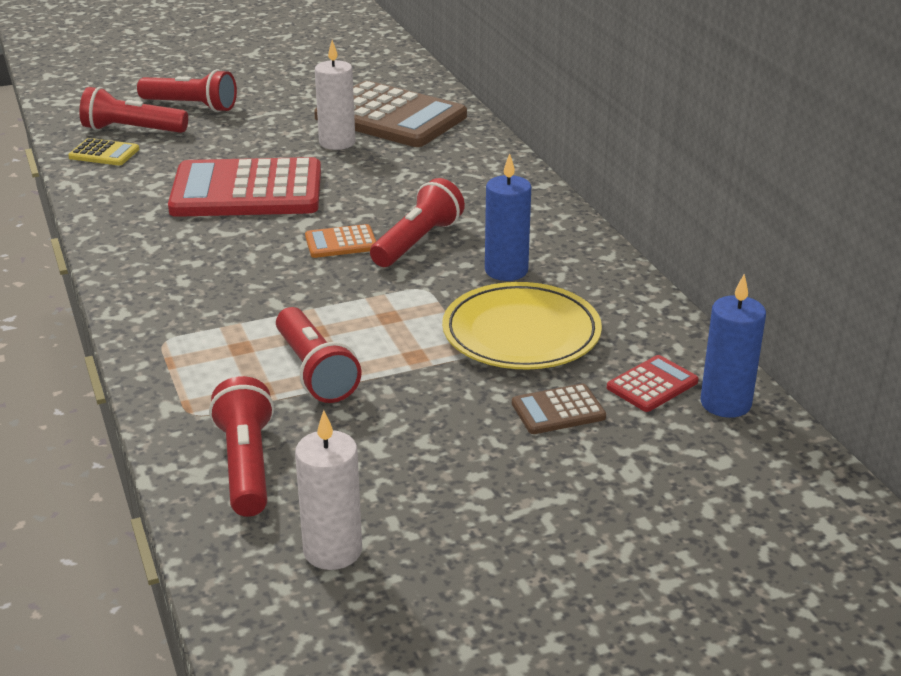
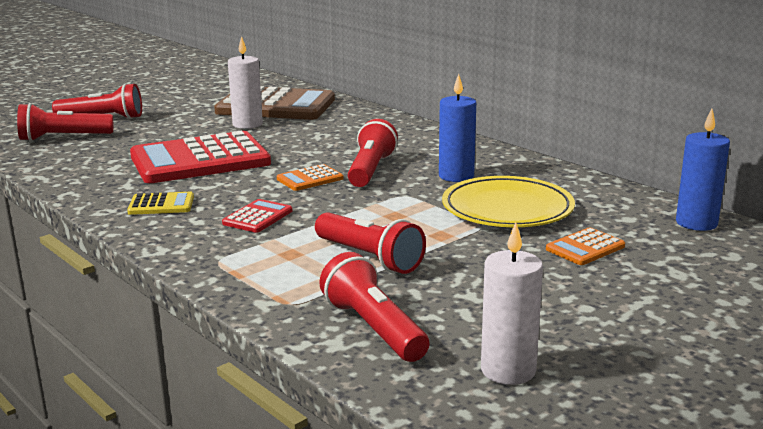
camera: 20 degrees left, 10 degrees down
(104, 153) = (50, 154): yellow calculator -> yellow calculator (161, 205)
(558, 410) = (585, 248): brown calculator -> orange calculator
(652, 385) = (634, 221): red calculator -> red calculator (257, 217)

